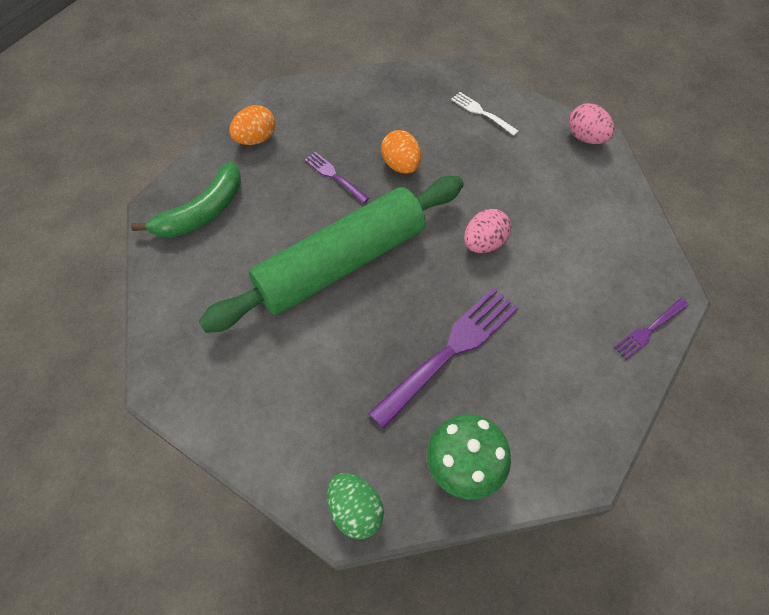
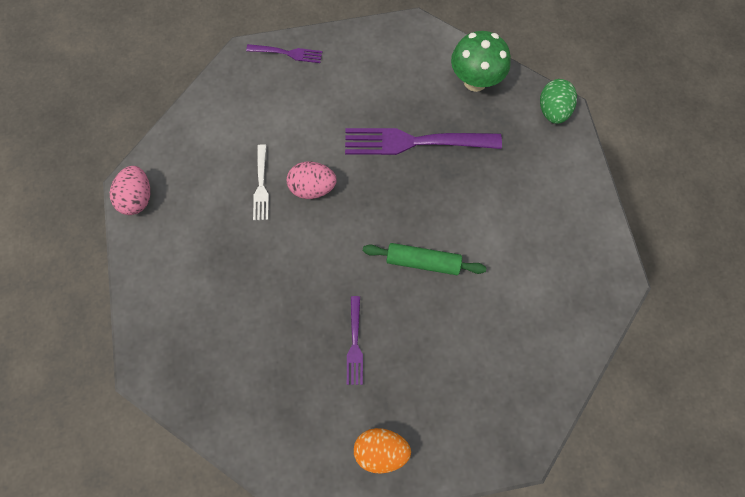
camera: 135 degrees left, 10 degrees up
(201, 212) = (488, 408): green banana -> none
(341, 263) = (423, 262): green rolling pin -> green rolling pin, size x0.44
(401, 165) = (295, 305): orange egg -> none
(482, 113) = (176, 293): white fork -> white fork (261, 185)

